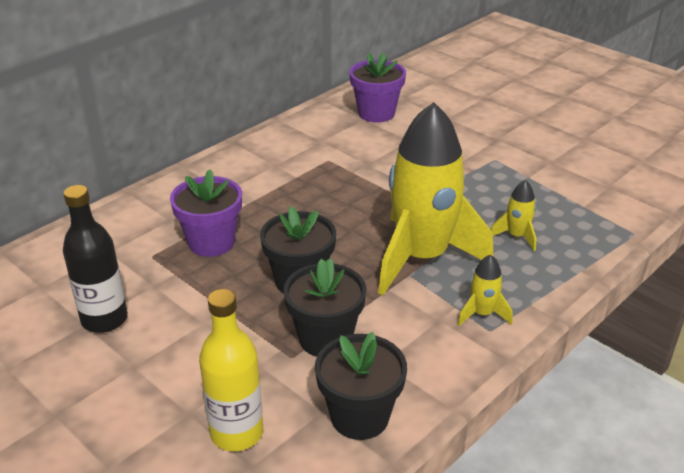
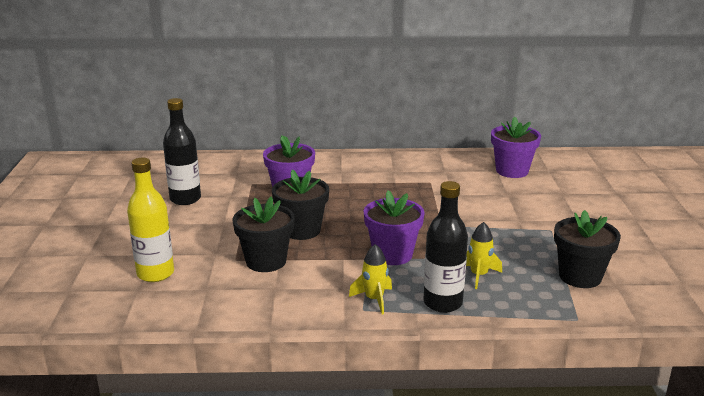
camera: 45 degrees right, 10 degrees down
(360, 417) = (218, 302): black flower pot -> black flower pot (580, 276)
(422, 257) = (392, 254): yellow rocket -> purple flower pot
(534, 281) = (442, 303): none -> black bottle

